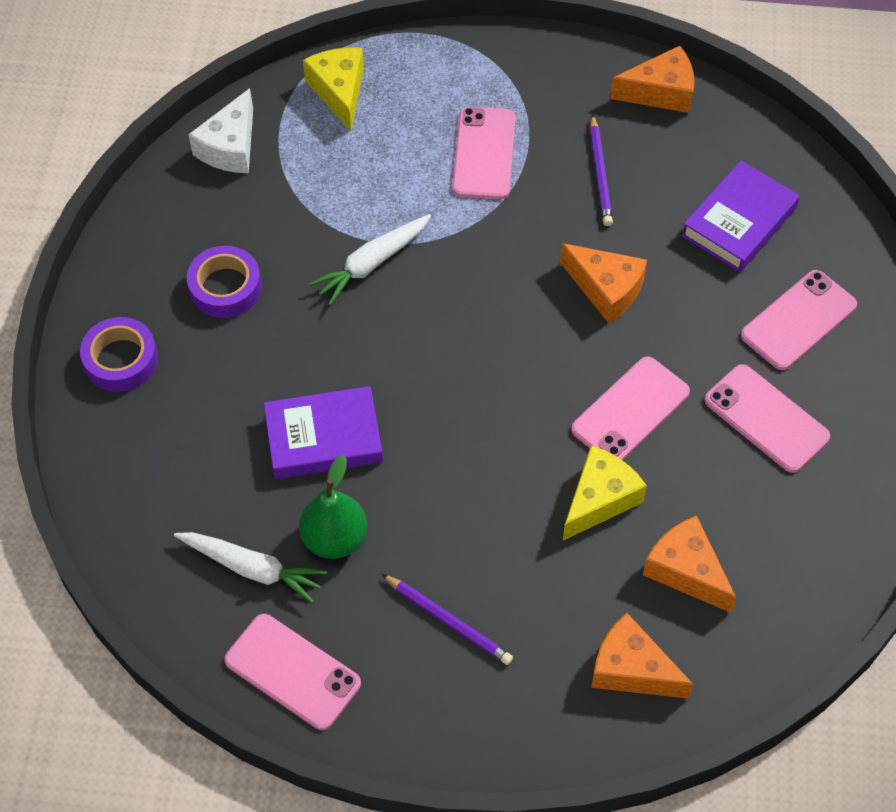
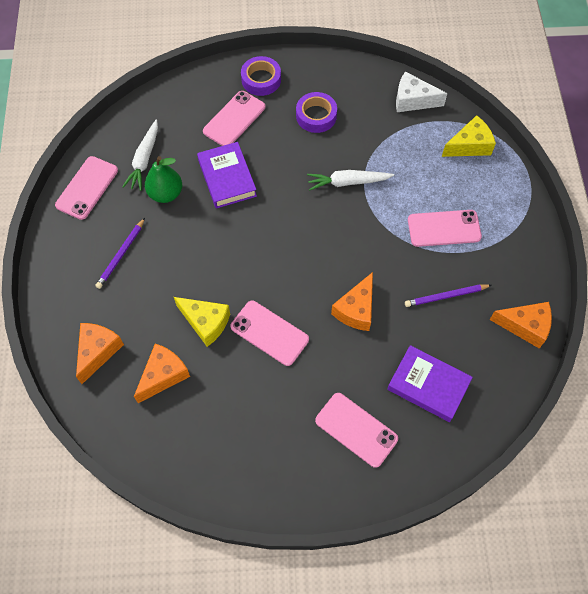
camera: 80 degrees right, 5 degrees up
(372, 263) = (347, 182): white carrot -> white carrot turned 45 degrees counterclockwise
(661, 92) = (525, 326): orange cheese -> orange cheese turned 60 degrees counterclockwise
(766, 418) = (276, 414): pink phone -> pink phone (234, 119)

